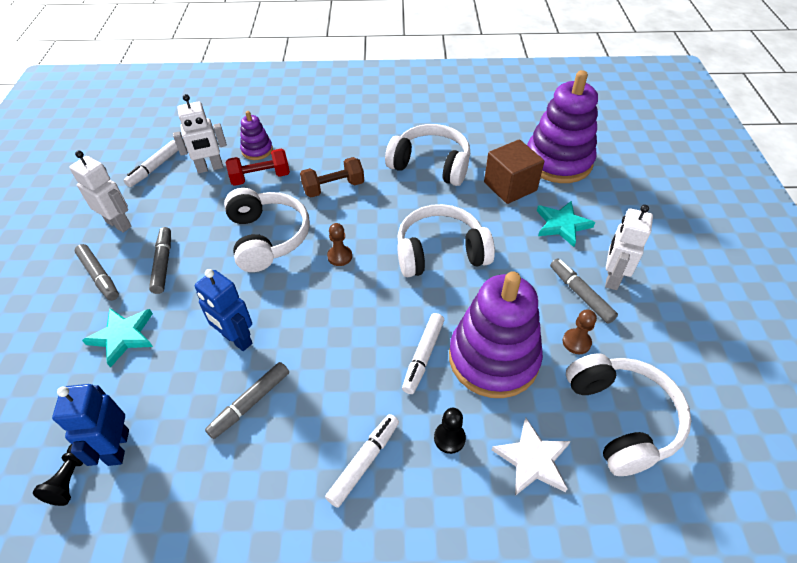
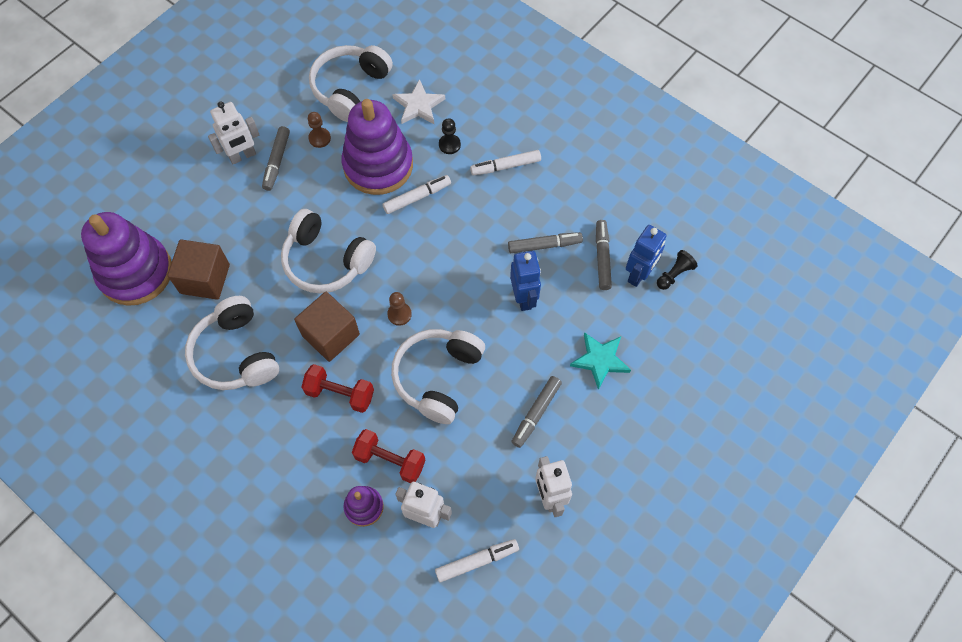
camera: 140 degrees left, 15 degrees up
(99, 276) = (592, 439): grey marker -> grey marker (602, 257)
(333, 187) = (340, 394): brown dumbbell -> red dumbbell
(379, 212) = (330, 335): none -> brown cube
(562, 225) = (217, 216): turquoise star -> none

